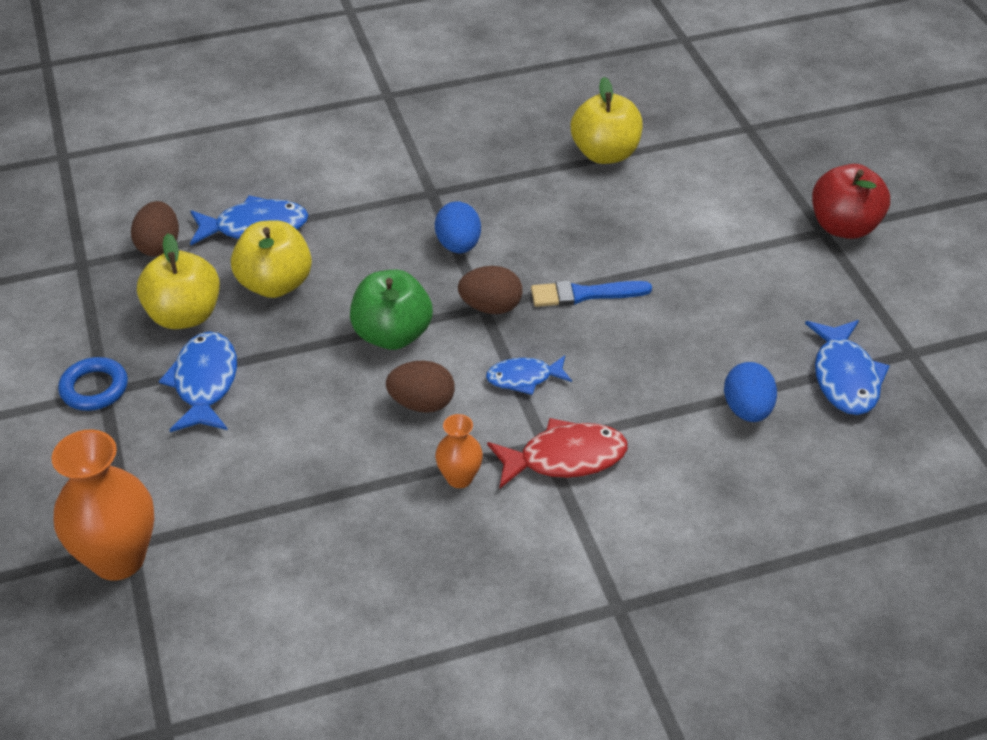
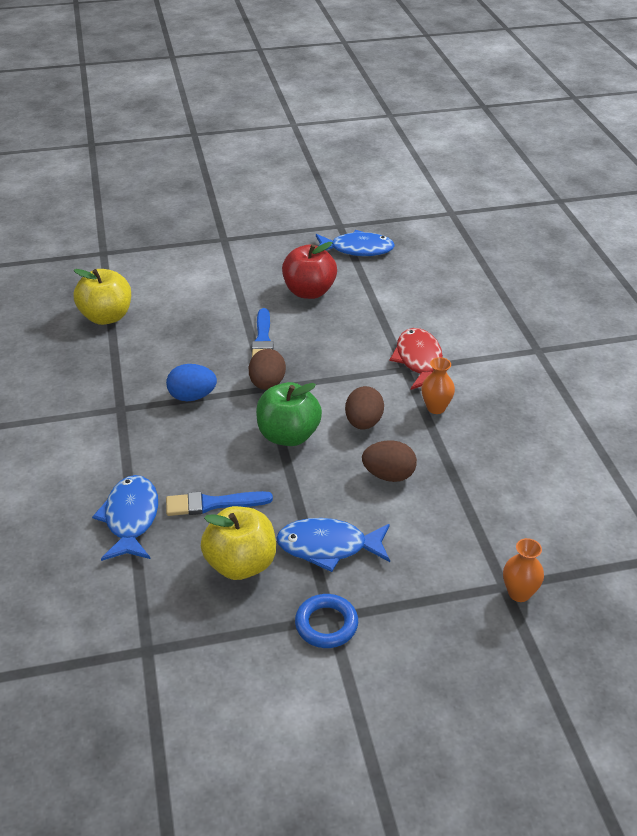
camera: 85 degrees left, 5 degrees down
(118, 559) = (519, 593): orange vase -> orange vase, size x0.52
(159, 246) = (137, 588): brown egg -> brown egg (388, 475)
(275, 284) = (213, 504): yellow apple -> blue brush
(524, 378) = (343, 373): blue fish -> none
(747, 410) = (381, 286): blue egg -> none
(844, 227) = (222, 231): red apple -> red apple (309, 292)

